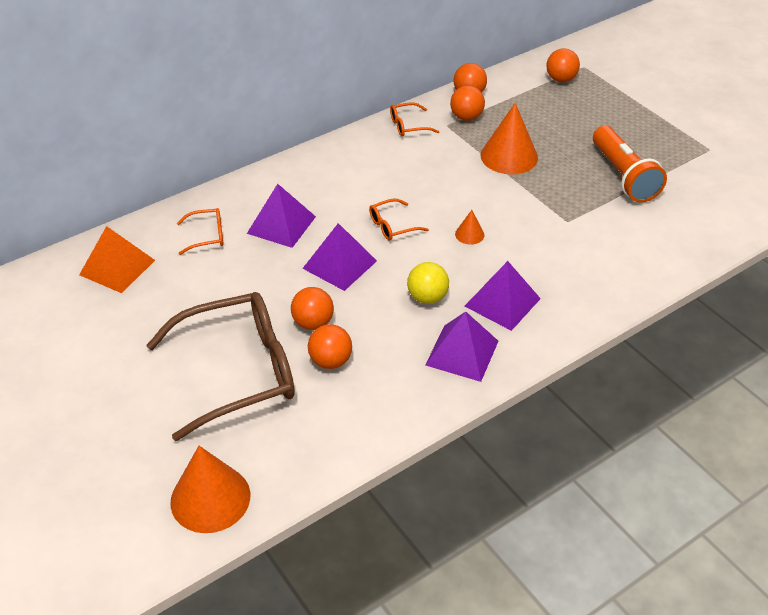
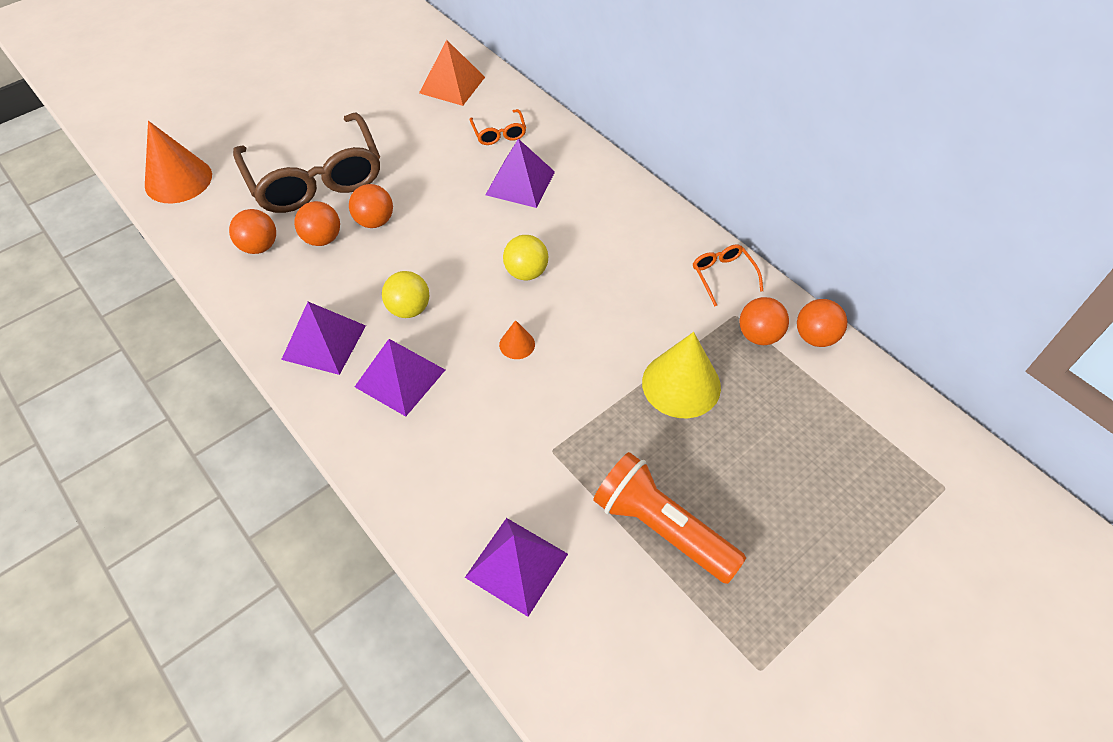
camera: 85 degrees right, 10 degrees up
(339, 264) = (460, 233): purple pyramid -> purple pyramid (516, 565)
(392, 226) = (526, 272): orange glasses -> yellow ball
(509, 156) = (681, 384): orange cone -> yellow cone
(561, 79) = (895, 453): orange ball -> orange ball (259, 246)
(623, 176) = (661, 528): orange flashlight -> orange flashlight turned 60 degrees clockwise

